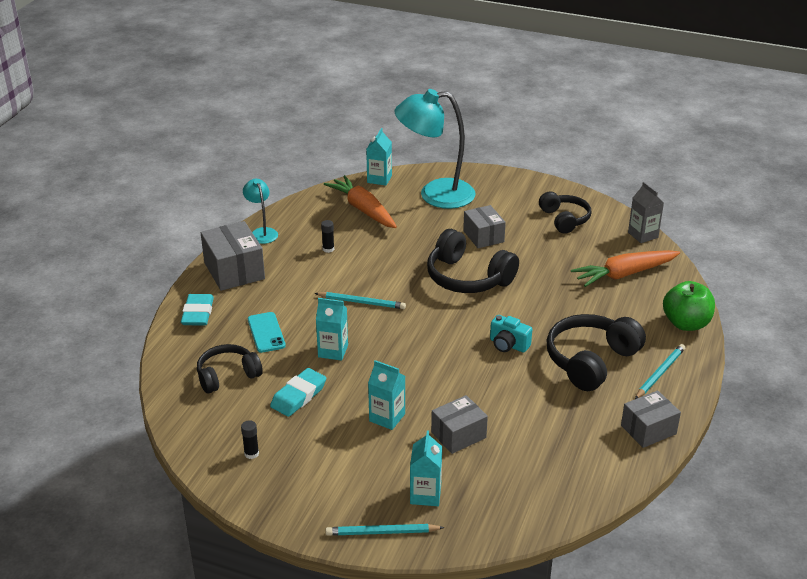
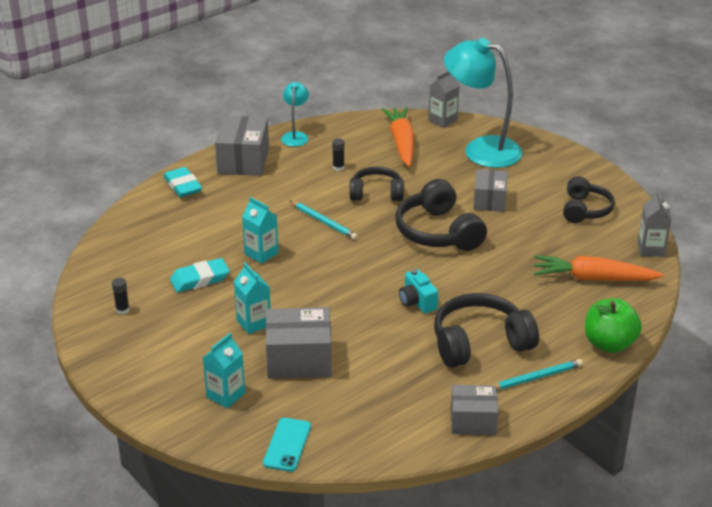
camera: 30 degrees right, 0 degrees up
(198, 313) = (183, 186): turquoise eraser -> turquoise eraser turned 60 degrees counterclockwise
(227, 376) = (160, 243): black headphones -> black headphones (376, 193)
(266, 332) = (222, 220): turquoise phone -> turquoise phone (287, 445)
(379, 179) = (442, 120): turquoise carton -> grey carton
(382, 532) = (164, 409): turquoise pencil -> none
(458, 435) = (299, 359): grey box -> grey box, size x1.51

